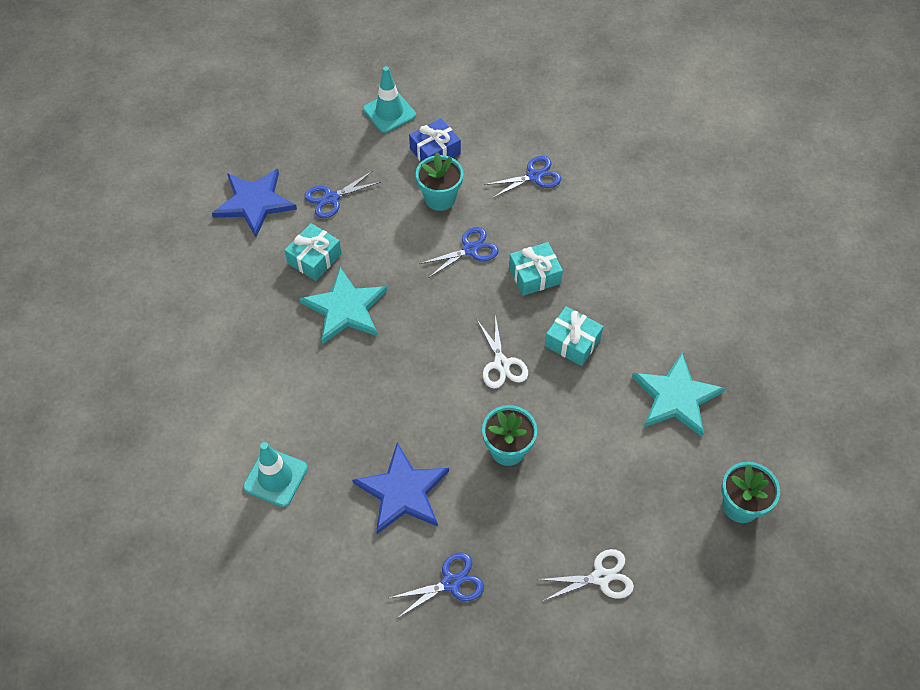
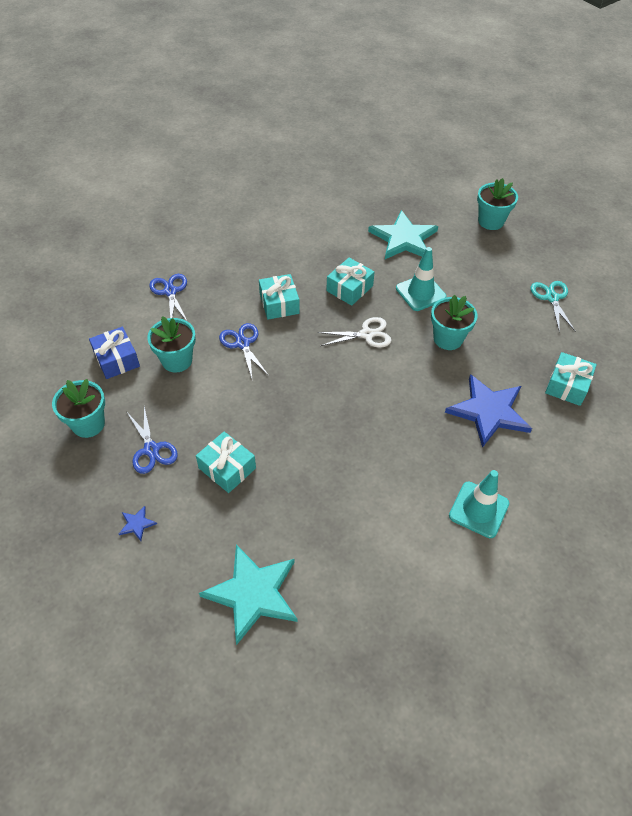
camera: 85 degrees left, 5 degrees down
(254, 203) = (137, 524): blue star -> blue star, size x0.40
(345, 308) = (293, 444): turquoise star -> turquoise star (253, 593)
(356, 147) = (88, 424): none -> turquoise flower pot
(389, 112) = (50, 392): turquoise traffic cone -> turquoise traffic cone (420, 293)
(451, 583) = (567, 385): blue scissors -> turquoise gift
(601, 577) = (552, 298): white scissors -> turquoise scissors

